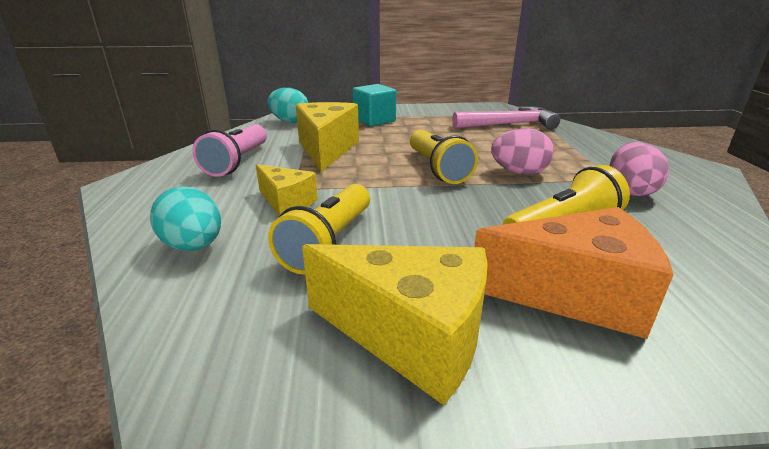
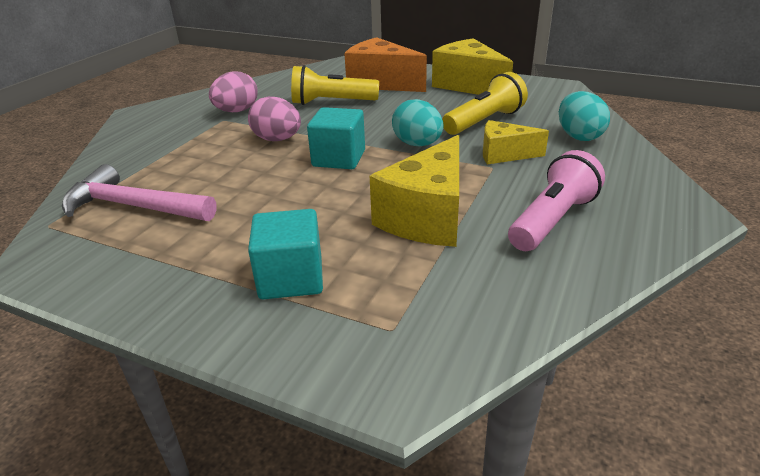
camera: 150 degrees left, 5 degrees up
(286, 202) = (504, 154): yellow cheese -> yellow cheese turned 60 degrees counterclockwise
(290, 121) = (445, 326): turquoise egg -> turquoise egg (417, 144)
(437, 169) = (339, 158): yellow flashlight -> turquoise cube

